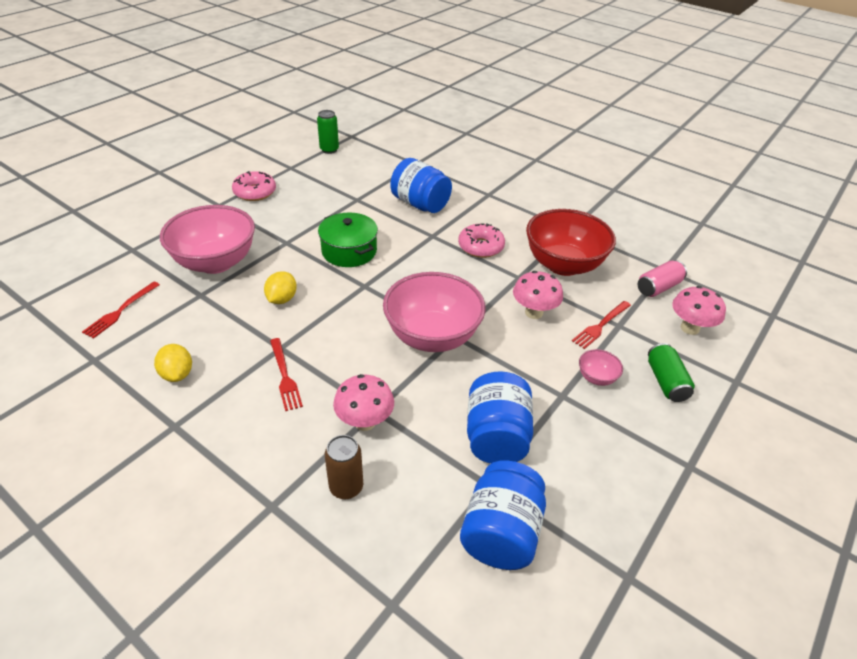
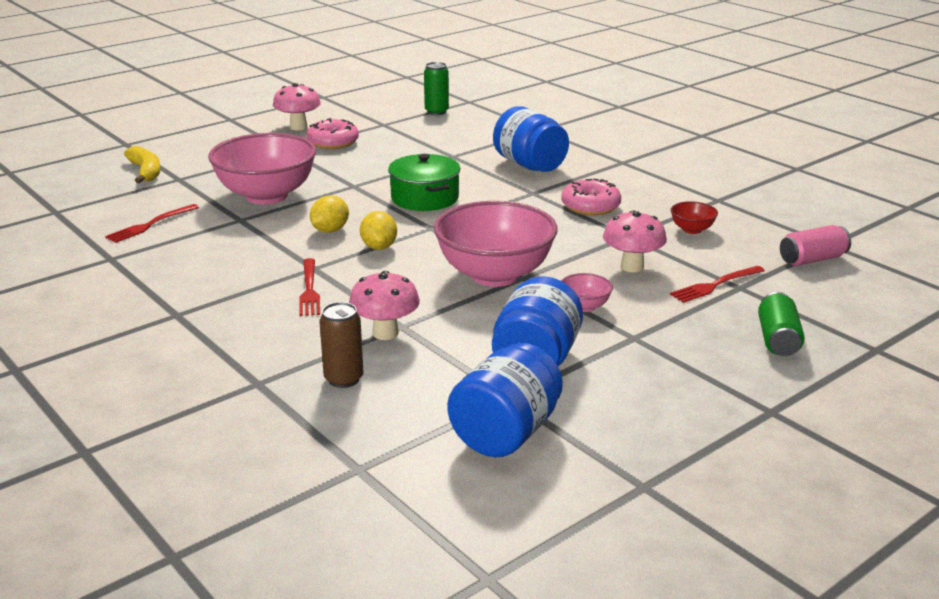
camera: 15 degrees right, 15 degrees down
(100, 244) = (146, 172): none -> yellow banana
(177, 374) = (193, 277): yellow lemon -> yellow lemon (379, 247)
(563, 265) = (692, 230): red bowl -> red bowl, size x0.42
(596, 378) = (686, 327): pink bowl -> pink bowl (584, 306)
(689, 328) = (836, 298): pink mushroom -> pink mushroom (298, 127)

